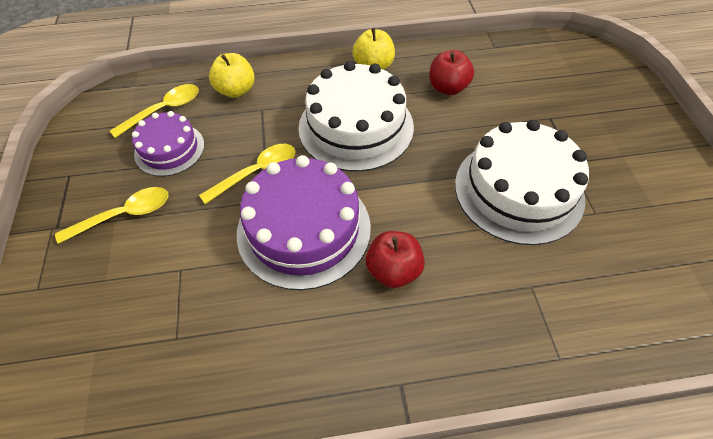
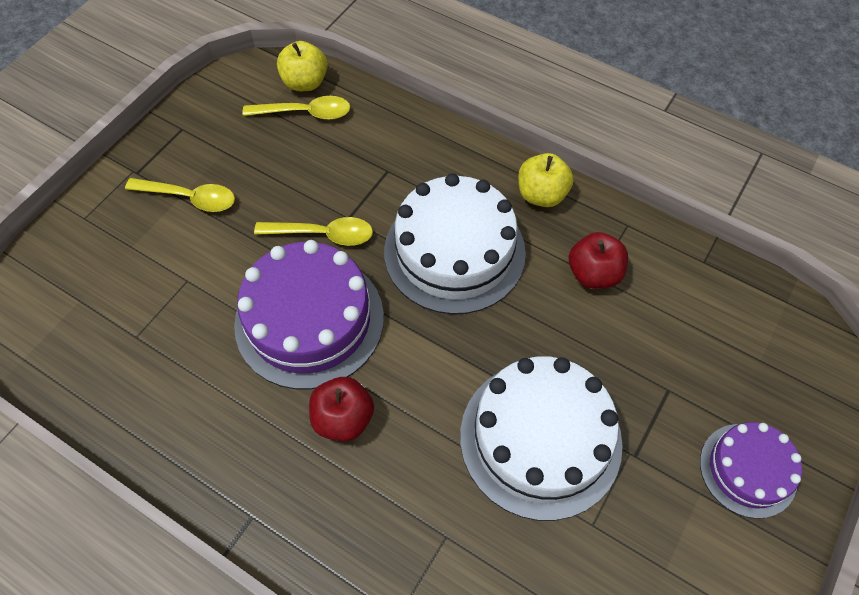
camera: 40 degrees right, 5 degrees up
(169, 149) = (275, 158): purple cake -> purple cake (748, 470)
(236, 90) = (384, 133): yellow apple -> yellow apple (305, 82)

